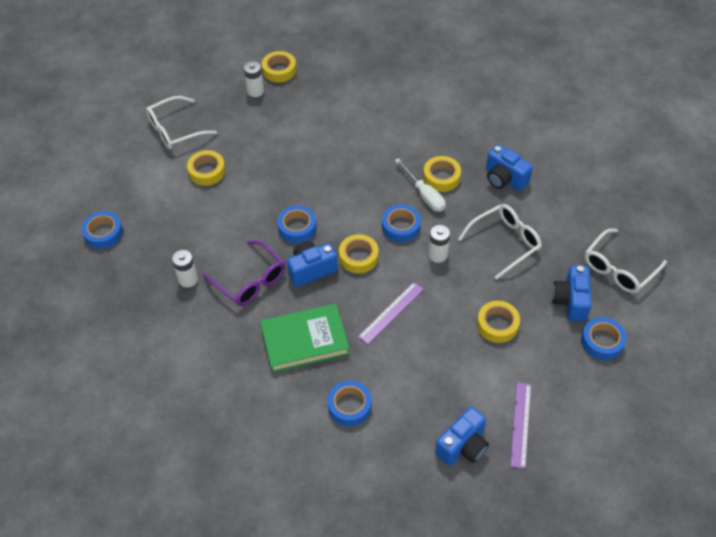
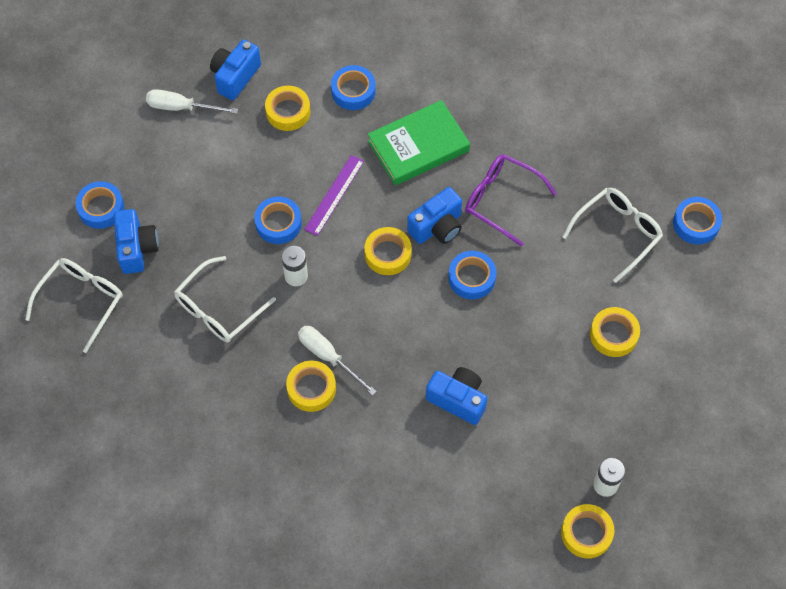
camera: 165 degrees right, 10 degrees up
(175, 130) = (685, 391): white glasses -> white glasses (617, 233)
(188, 279) = (571, 188): white battery -> none
(401, 226) = (347, 305): blue tape -> blue tape (278, 223)
(497, 325) = (216, 204): yellow tape -> yellow tape (288, 111)
(504, 179) = (229, 403): blue camera -> blue camera (458, 400)
(520, 424) = (181, 107): purple ruler -> white screwdriver

